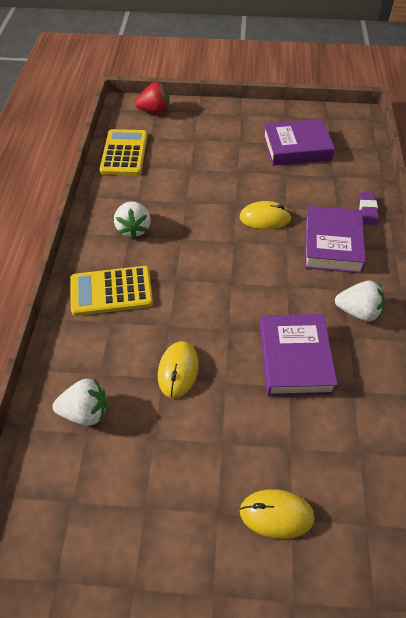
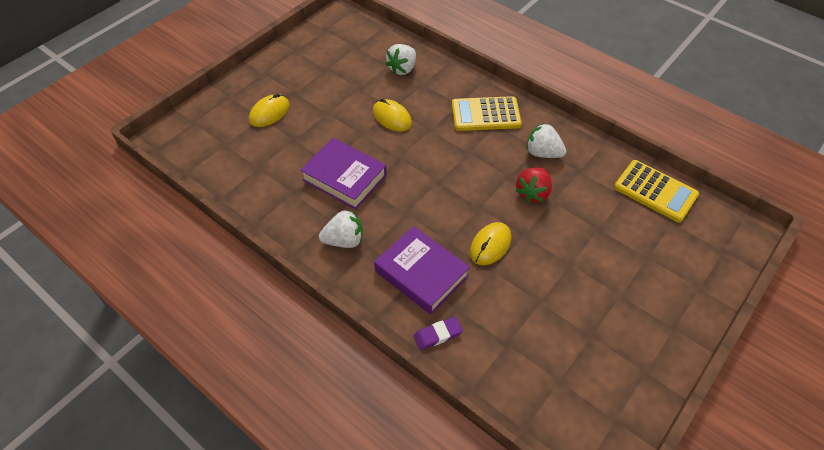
camera: 125 degrees right, 0 degrees up
(111, 291) = (485, 114): yellow calculator -> yellow calculator turned 120 degrees counterclockwise
(155, 111) = (722, 249): red strawberry -> red strawberry (532, 193)
(296, 148) = (577, 342): purple book -> none
(358, 311) = (344, 240): white strawberry -> white strawberry turned 150 degrees counterclockwise
(367, 210) = (438, 335): purple eraser -> purple eraser turned 60 degrees counterclockwise

